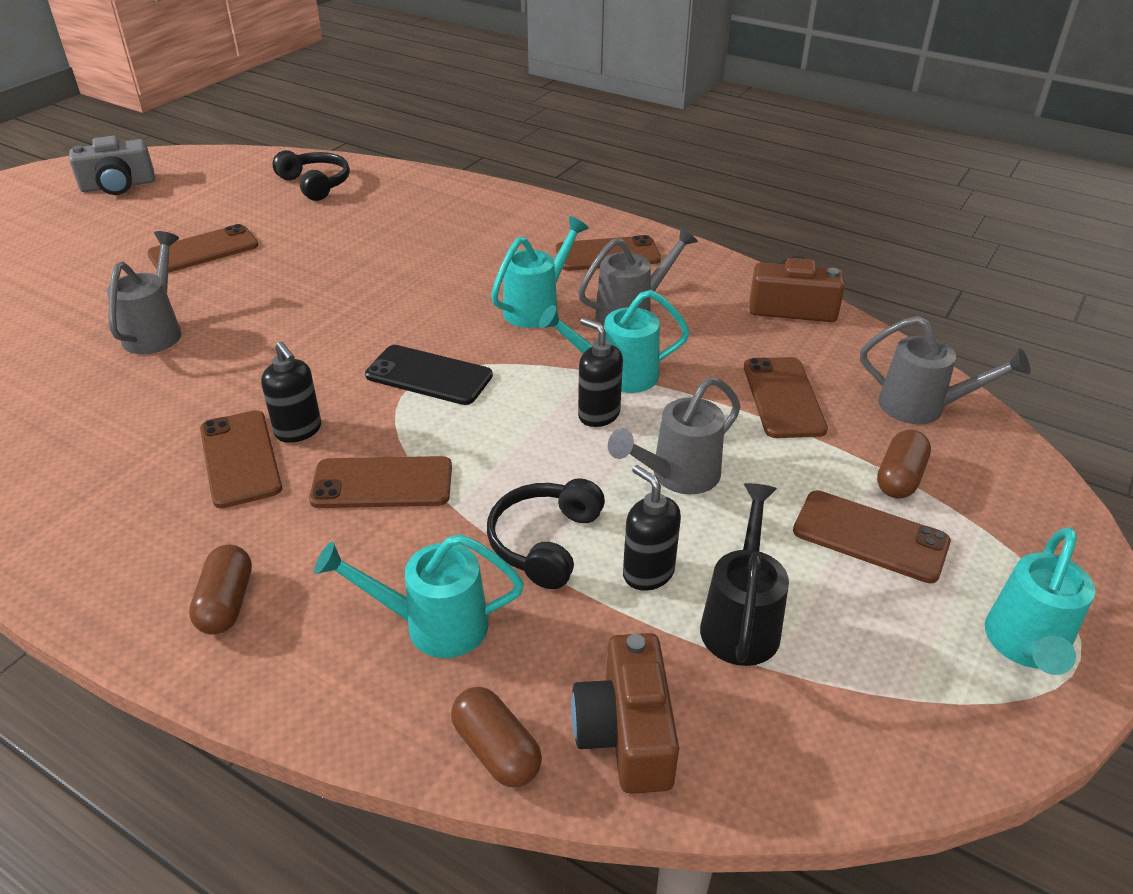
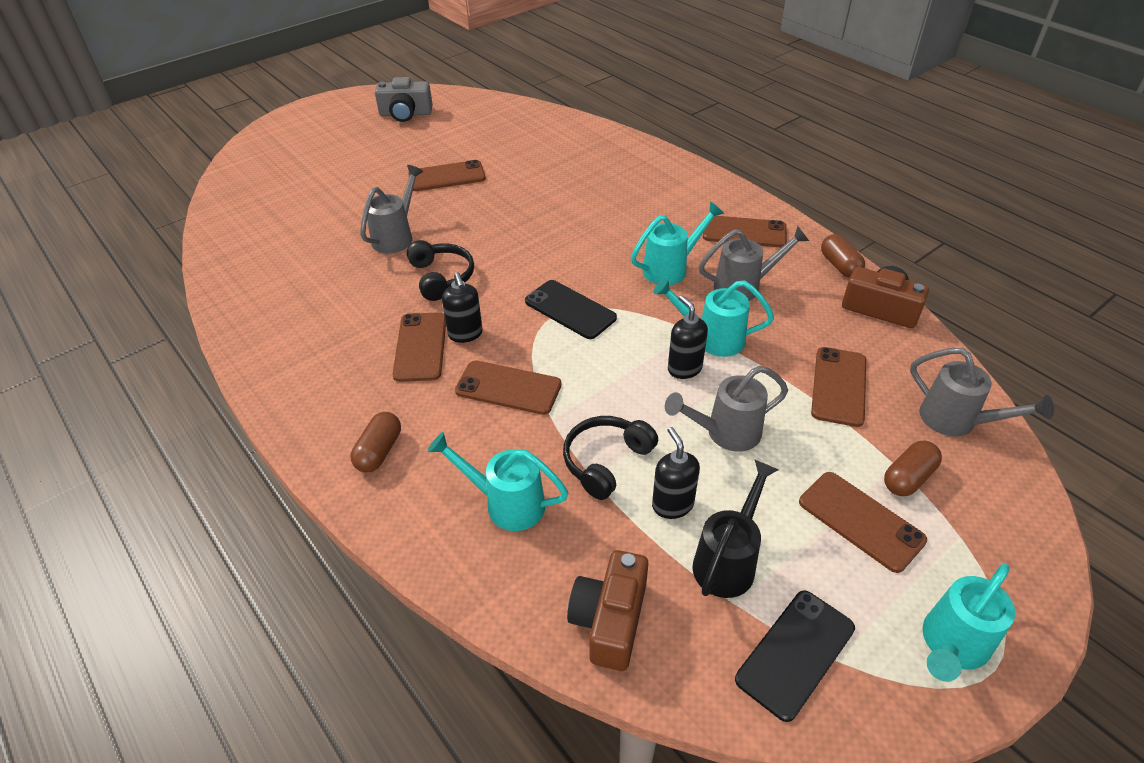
camera: 20 degrees right, 5 degrees up
(315, 184) = (542, 133): black headphones -> black headphones (441, 277)
(496, 750) = (516, 606): brown capsule -> brown capsule (839, 266)
(863, 705) = (795, 653): none -> black phone

